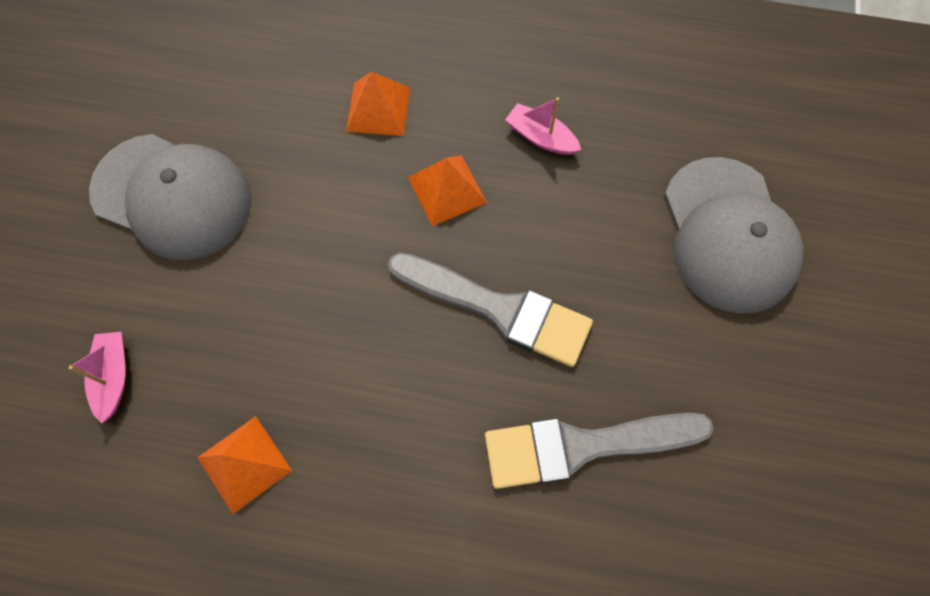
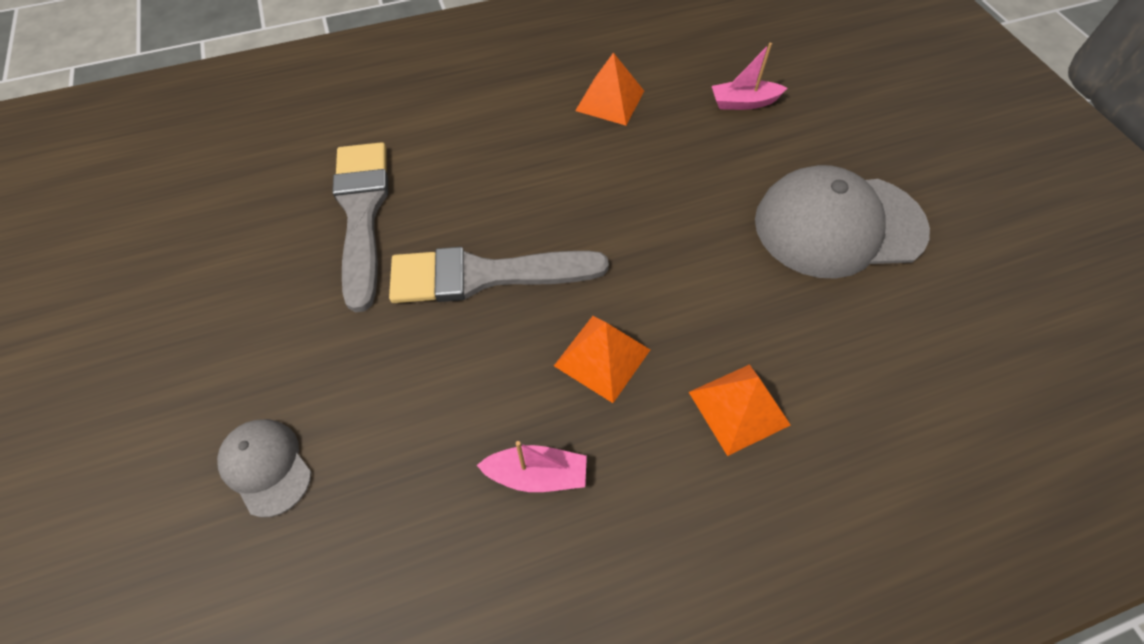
camera: 150 degrees right, 10 degrees down
(113, 377) = (743, 102): pink boat -> pink boat turned 120 degrees clockwise
(583, 446) = (362, 213): grey brush -> grey brush turned 60 degrees counterclockwise
(729, 235) = (266, 467): grey cap -> grey cap, size x0.50

